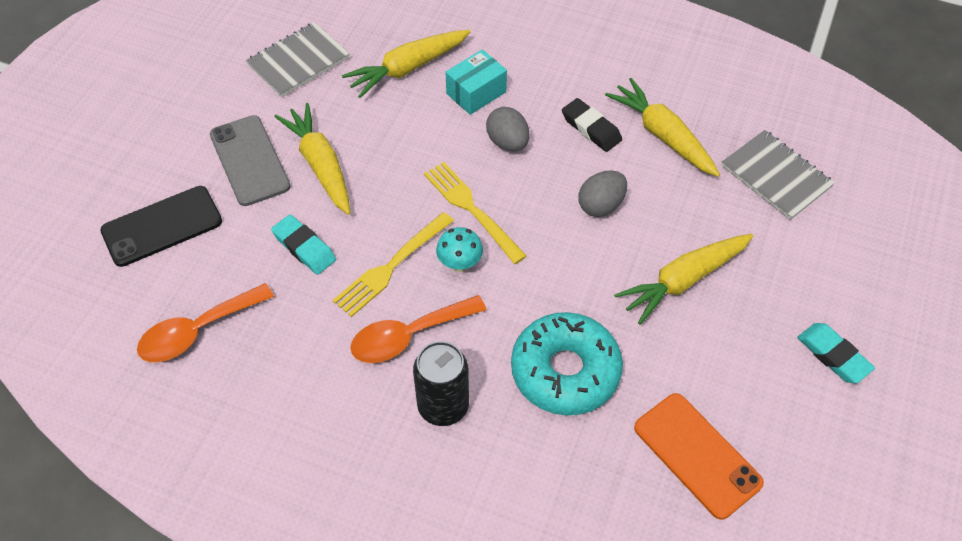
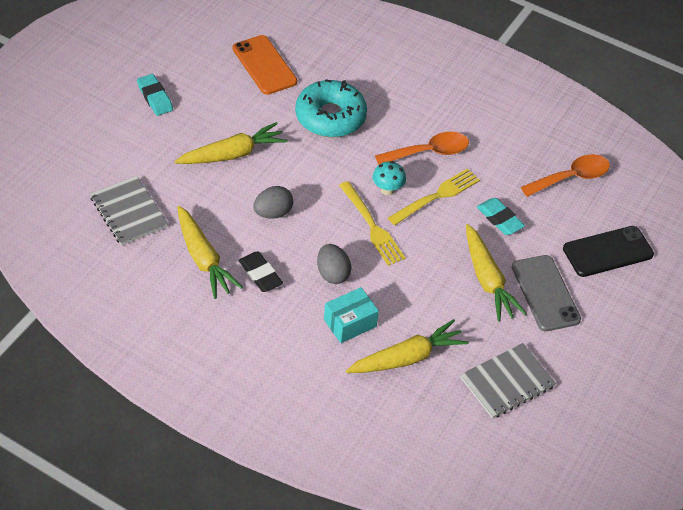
camera: 175 degrees left, 5 degrees down
(443, 406) = (411, 112): black can -> none

